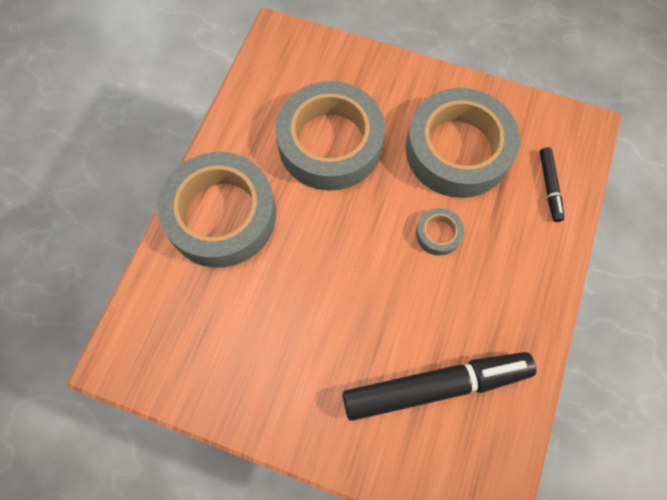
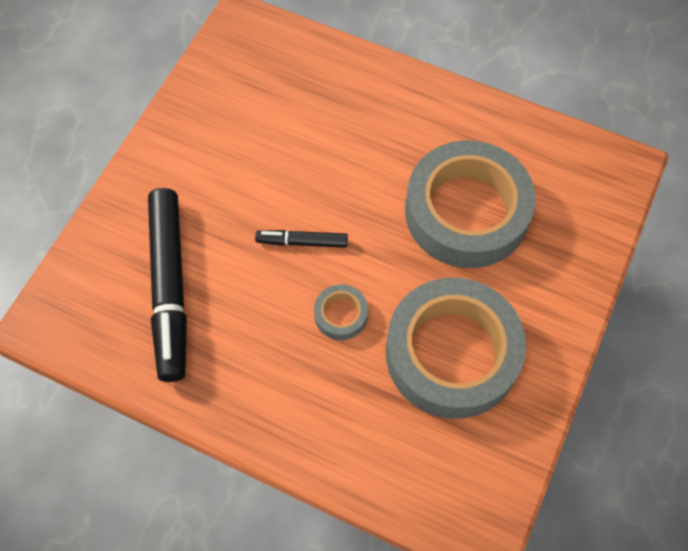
camera: 95 degrees right, 5 degrees down
(221, 215) = (382, 104): grey tape -> none
(549, 187) = (393, 458): black marker -> black marker (302, 242)

